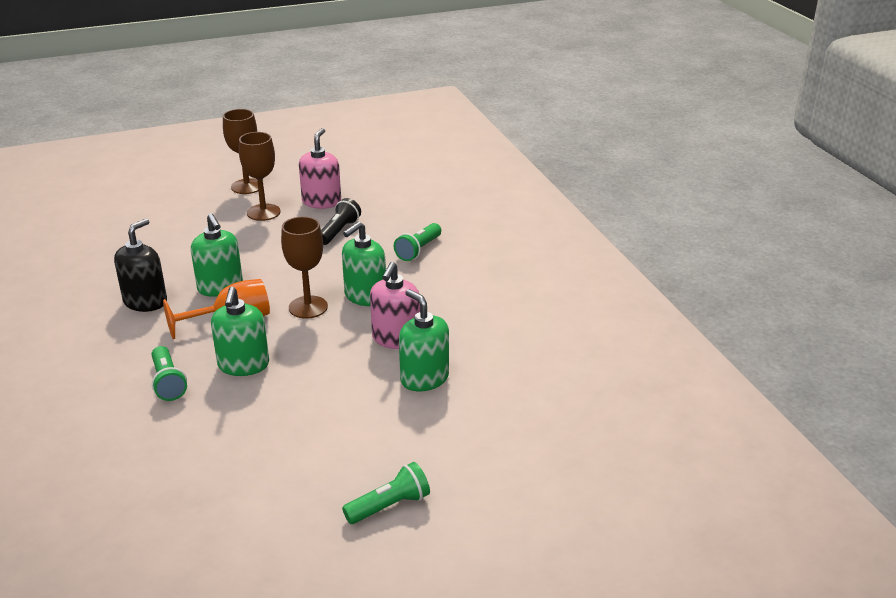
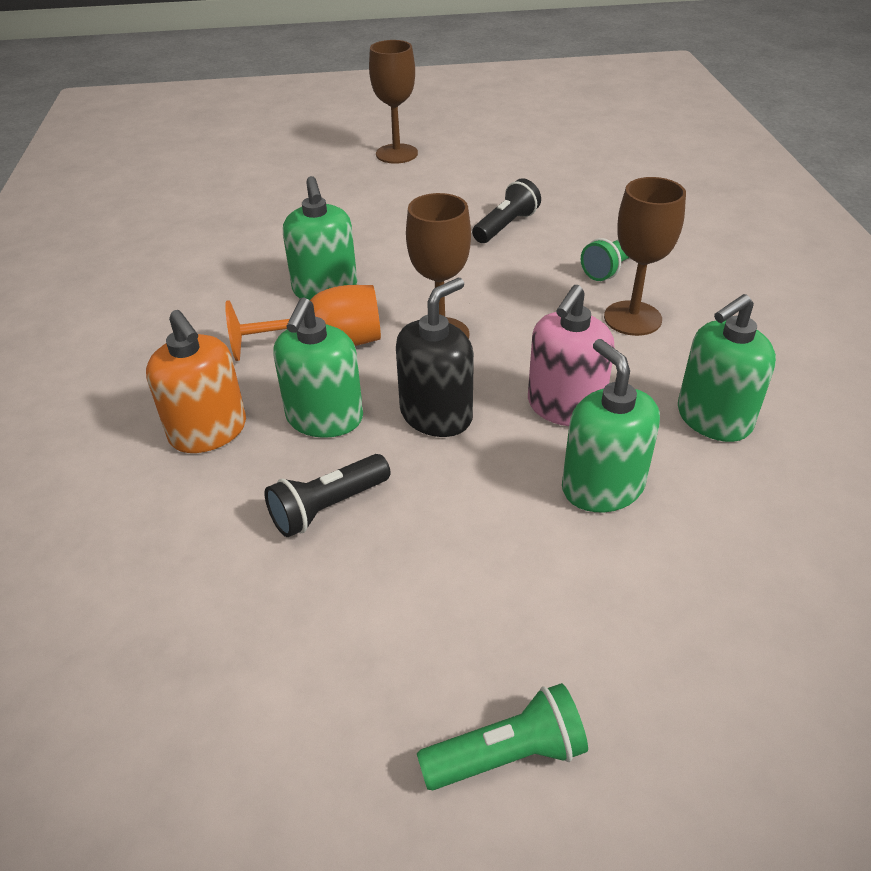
camera: 15 degrees right, 10 degrees up
(145, 302) = (220, 298): black soap dispenser -> black soap dispenser (436, 415)
(168, 383) = (208, 431): green flashlight -> orange soap dispenser
(260, 412) = (328, 507): none -> black flashlight
(263, 212) = (409, 189): brown goblet -> brown goblet (632, 318)
(321, 202) = (490, 183): pink soap dispenser -> none
(365, 296) = (527, 328): green soap dispenser -> green soap dispenser (713, 419)

